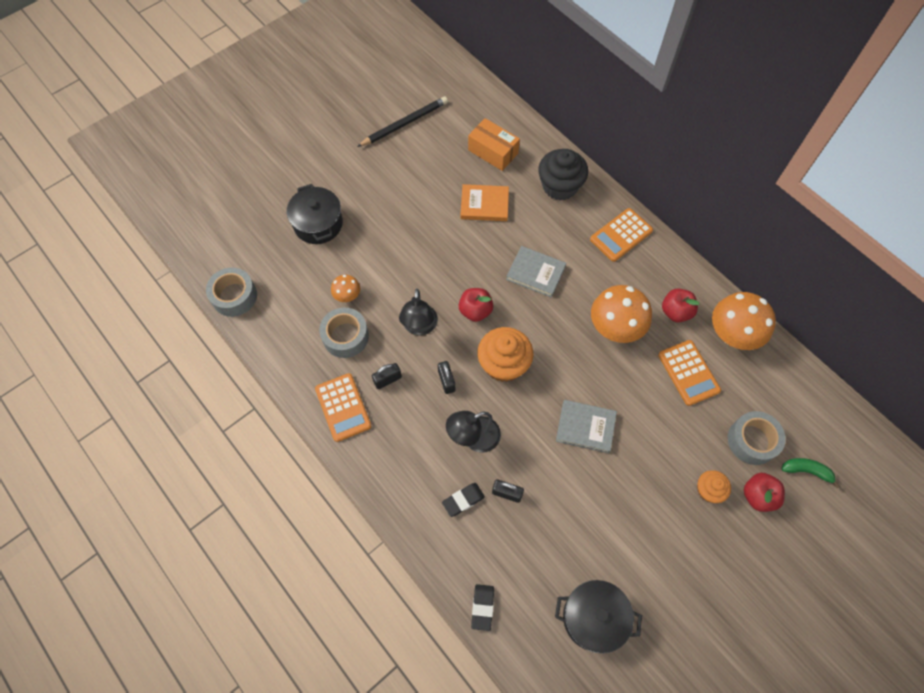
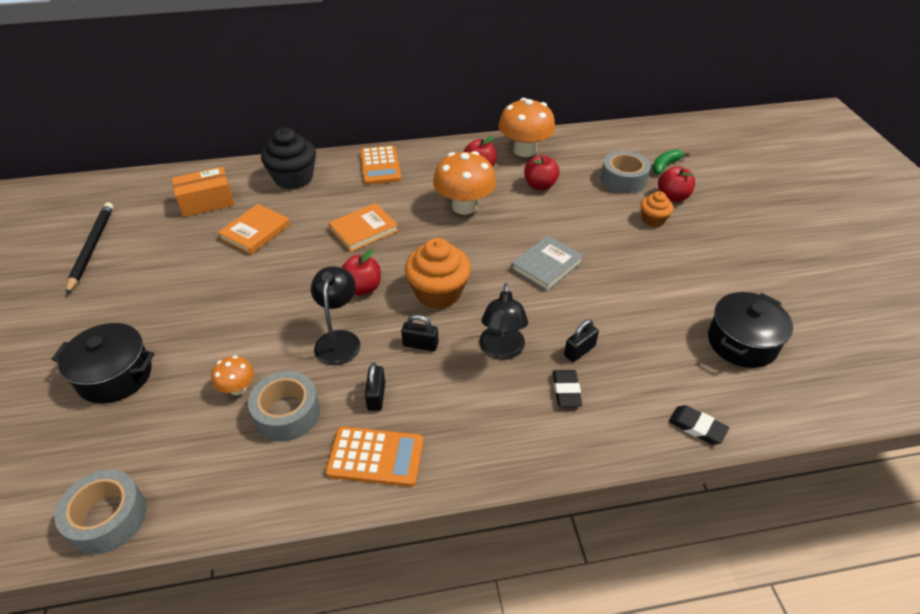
camera: 60 degrees left, 20 degrees down
(419, 327) = (339, 340): black lamp -> black lamp turned 120 degrees counterclockwise
(535, 273) = (364, 230): grey book -> orange book
(688, 373) = (540, 185): orange calculator -> red apple

